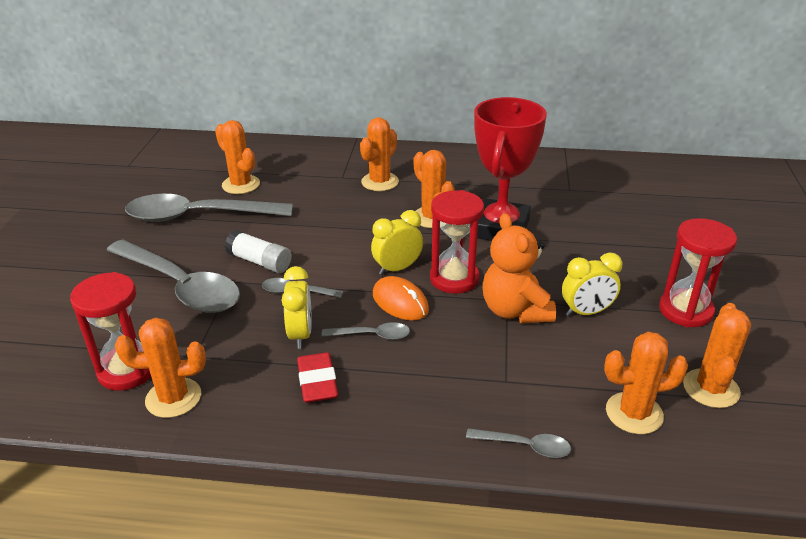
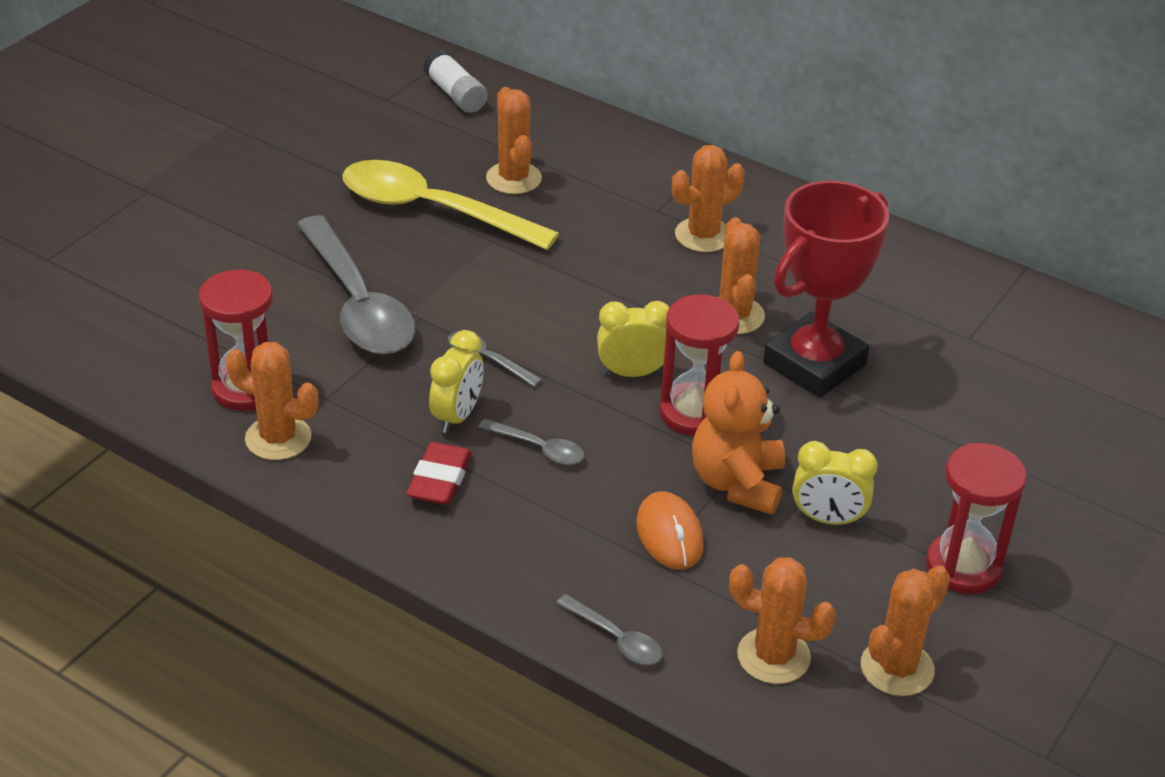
camera: 25 degrees right, 5 degrees up
(199, 216) = (433, 210): grey spoon -> yellow spoon
(259, 262) = (468, 303): white glue stick -> white glue stick (455, 94)
(400, 302) = (602, 419): orange mouse -> orange mouse (669, 535)

